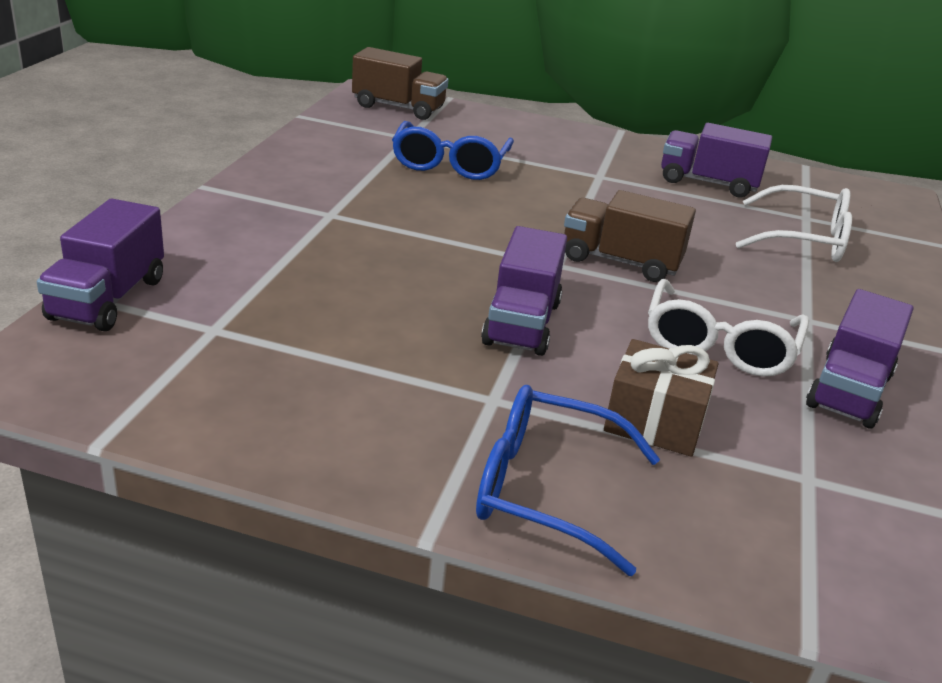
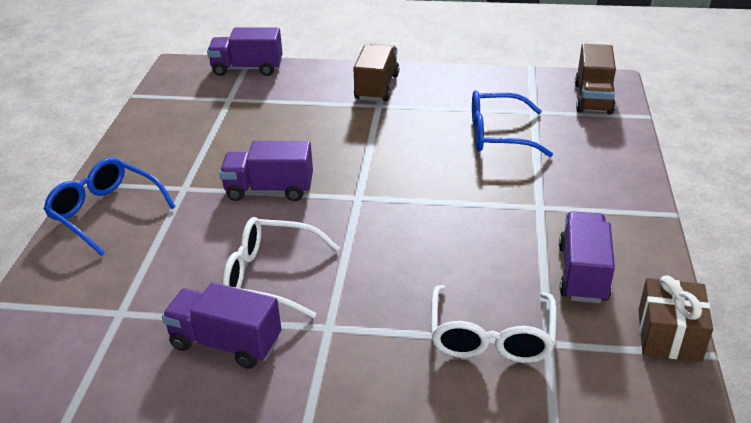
camera: 85 degrees right, 5 degrees up
(547, 490) = (106, 212): blue glasses -> blue glasses turned 60 degrees counterclockwise
(620, 261) = (378, 226): brown truck -> brown truck (377, 87)
(654, 421) = (171, 247): brown gift -> brown gift (669, 335)

